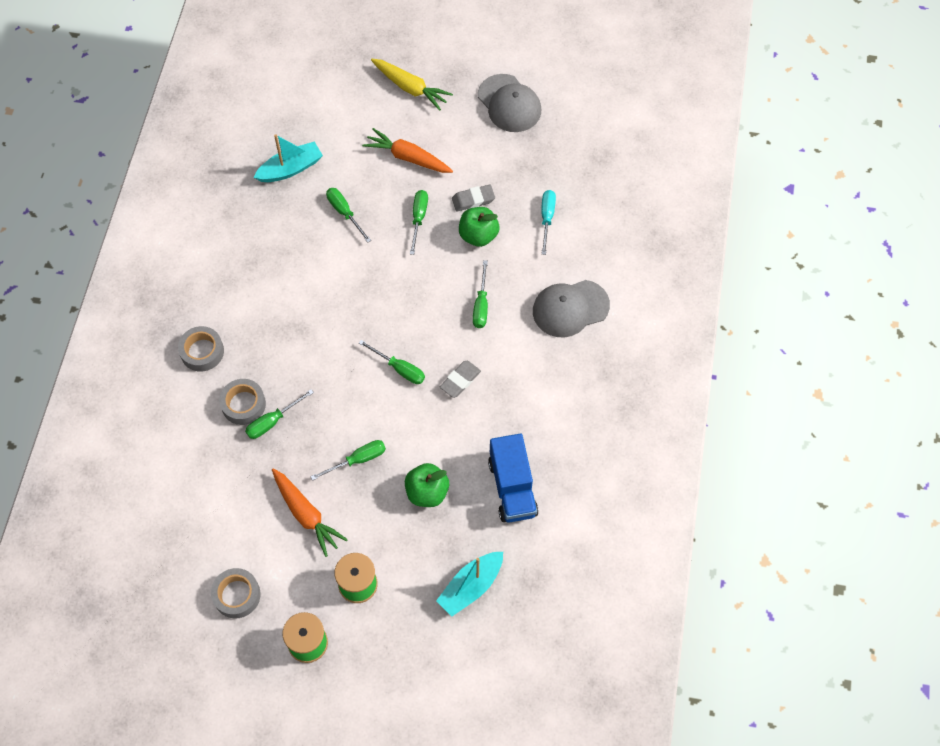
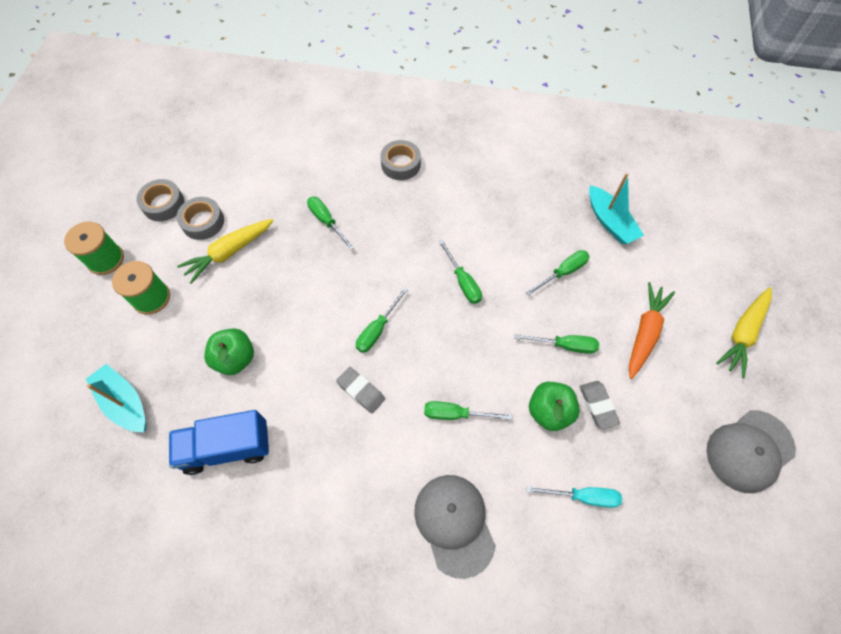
camera: 90 degrees right, 0 degrees up
(243, 404) = (346, 198): grey tape -> grey tape (203, 222)
(306, 514) = (229, 253): orange carrot -> yellow carrot
(358, 460) = (279, 294): green screwdriver -> green screwdriver (463, 282)

